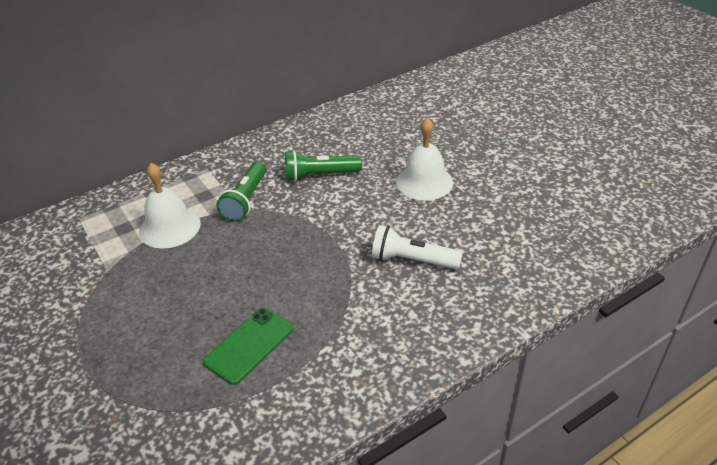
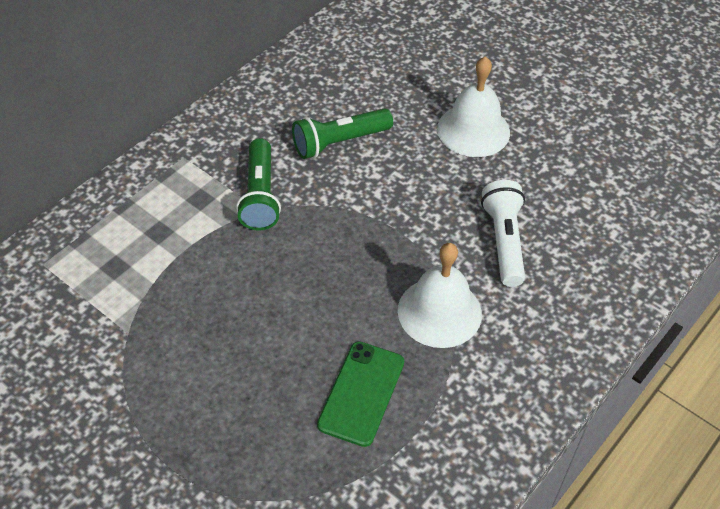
camera: 20 degrees left, 10 degrees up
(170, 227) = (178, 254): white bell -> white bell (439, 312)
(412, 260) = (504, 241): white flashlight -> white flashlight turned 90 degrees clockwise

